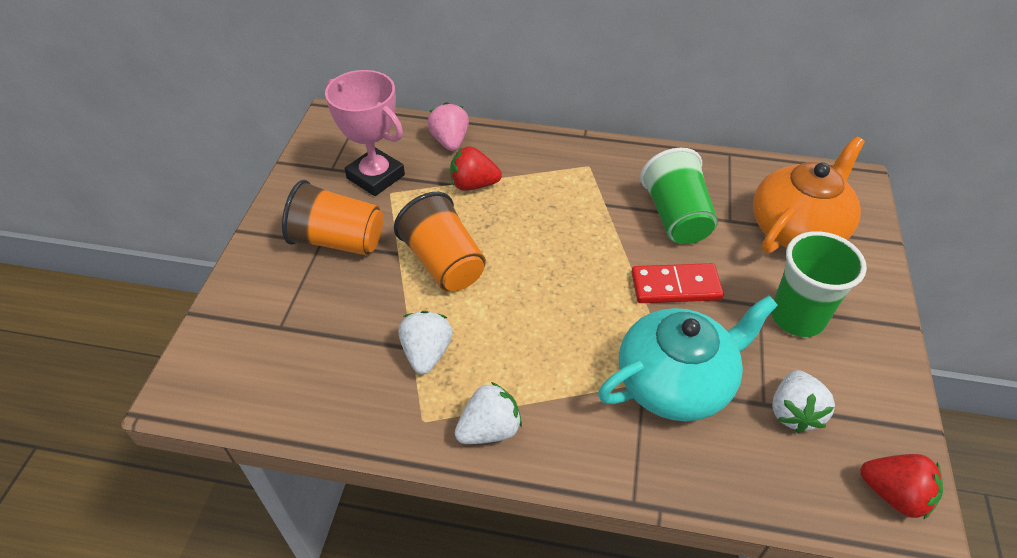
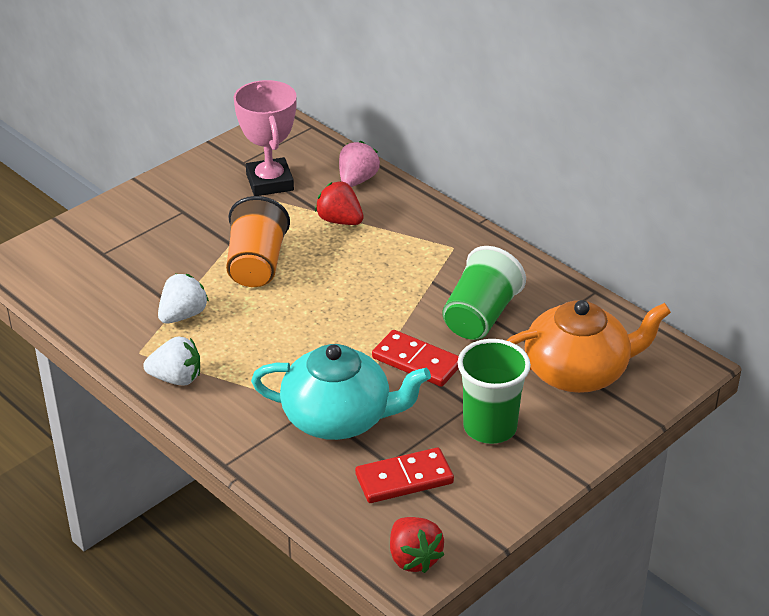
camera: 35 degrees right, 10 degrees down
(338, 241) = (196, 216): orange cup -> none
(794, 412) = (404, 479): white strawberry -> red domino

